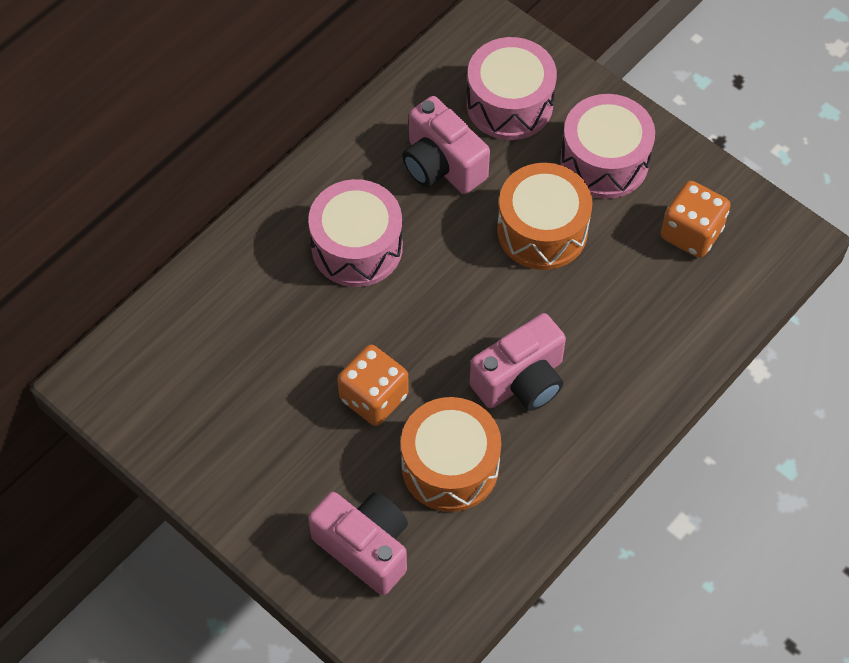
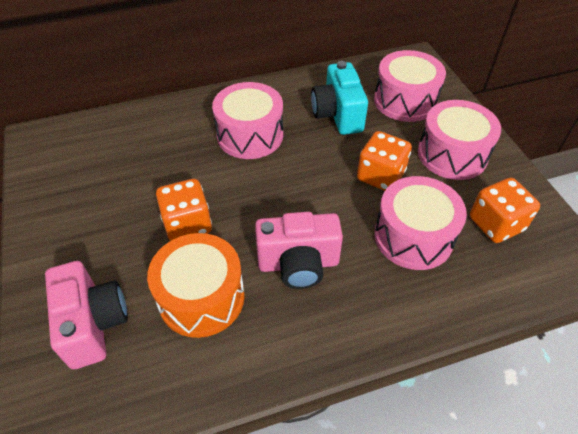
camera: 30 degrees right, 10 degrees down
(442, 165) = (337, 115): pink camera -> turquoise camera
(542, 230) = (380, 176): orange drum -> orange dice
(617, 290) = (413, 236): none -> pink drum

